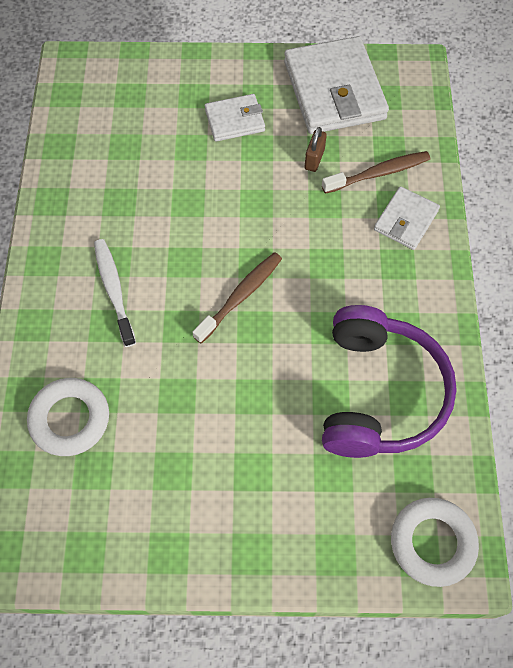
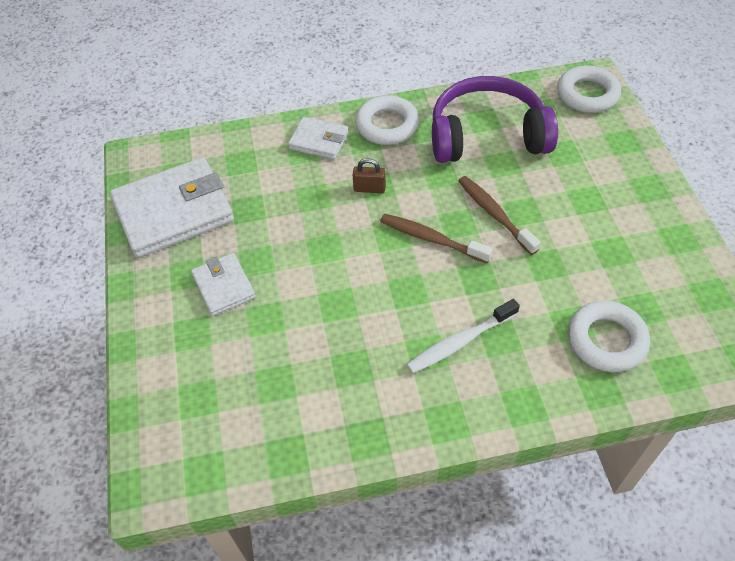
camera: 100 degrees left, 10 degrees down
(314, 159) = (263, 213): brown padlock -> brown padlock (369, 188)
(379, 173) = (271, 165): brown toothbrush -> brown toothbrush (494, 214)
(418, 291) = (387, 125): none -> white ring

